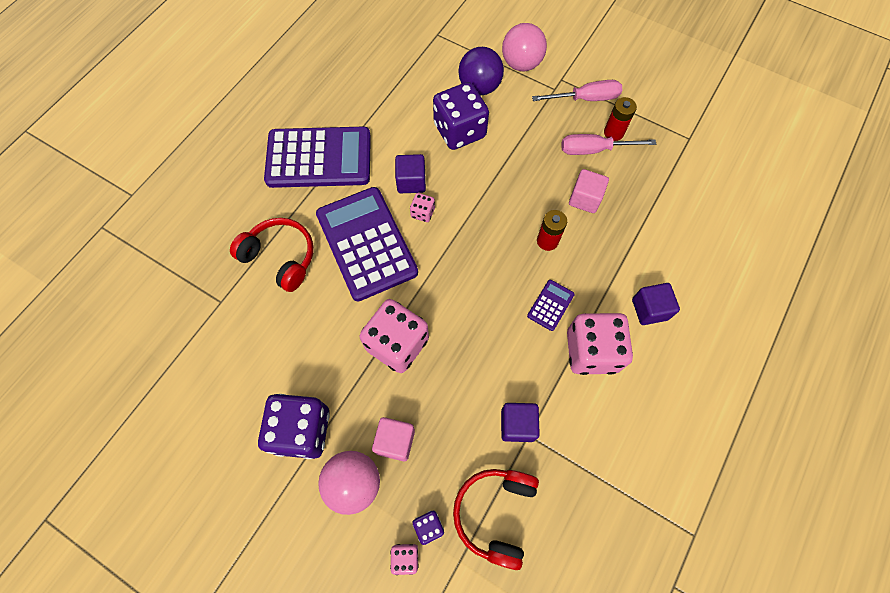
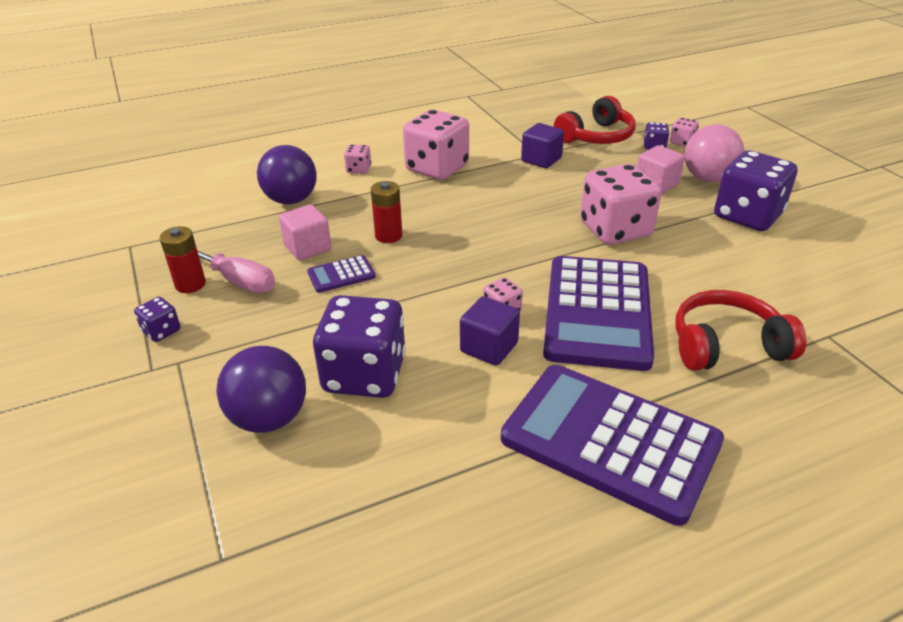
camera: 145 degrees left, 30 degrees down
(280, 257) = (726, 345): red headphones -> red headphones turned 105 degrees clockwise
(521, 64) = (168, 419): pink ball -> none
(550, 305) = (439, 200): purple calculator -> purple calculator (341, 275)
(586, 99) = (161, 331): pink screwdriver -> purple dice
(649, 309) = (358, 169): purple cube -> pink dice
(652, 239) = (291, 200): none -> purple ball

